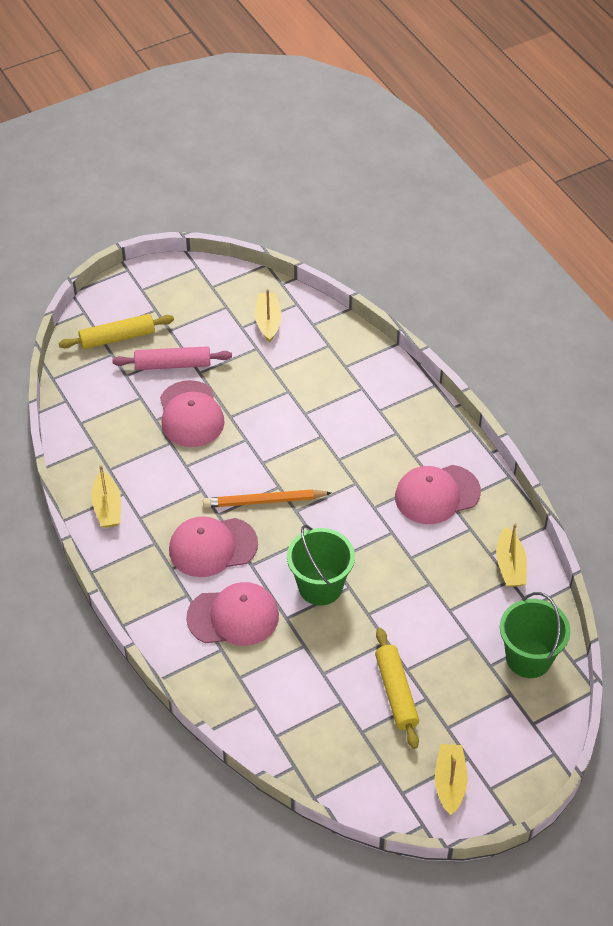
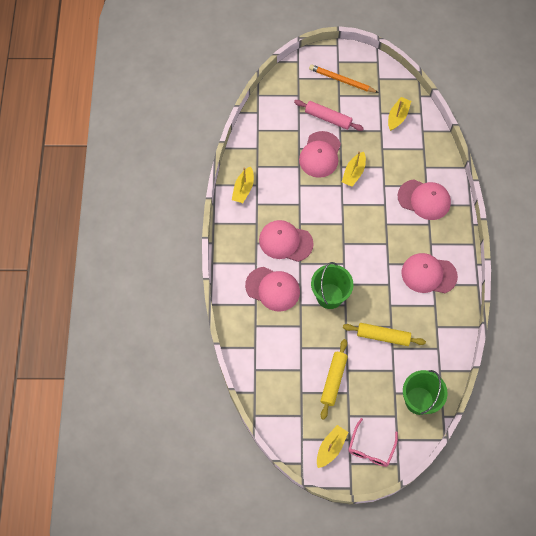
camera: 30 degrees right, 15 degrees up
(117, 338) = (307, 86): yellow rolling pin -> yellow rolling pin (383, 336)
(264, 501) = (329, 228): orange pencil -> orange pencil (341, 80)
(370, 406) = (424, 199): none -> pink cap
(505, 753) = (371, 448): none -> pink glasses
(510, 565) = (443, 339): yellow boat -> yellow boat (353, 173)

